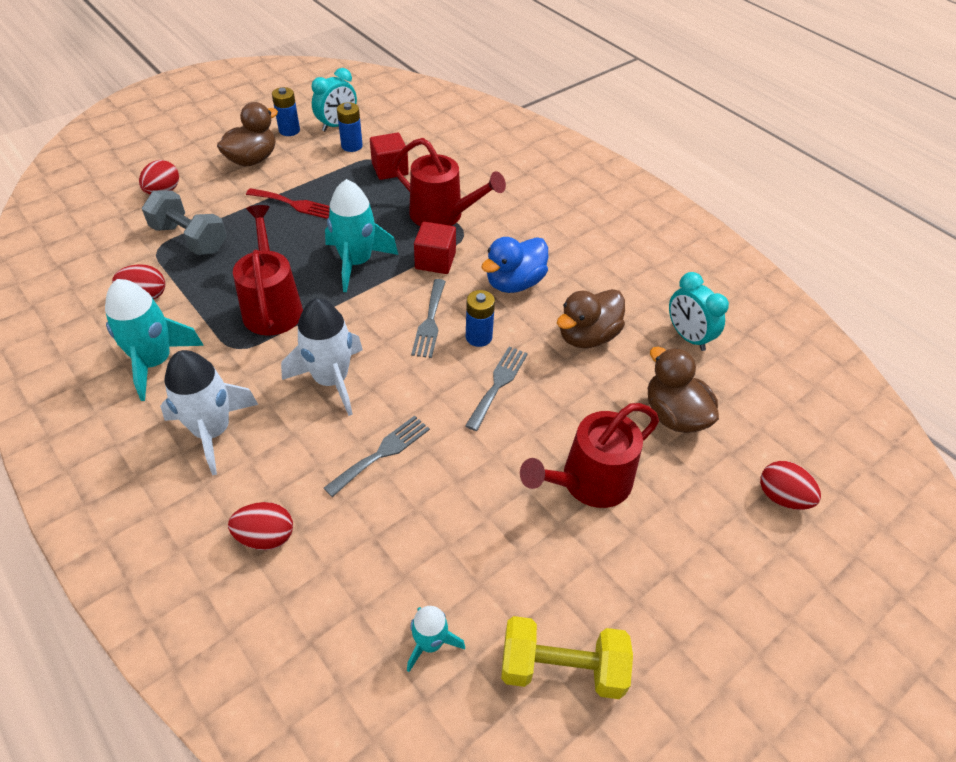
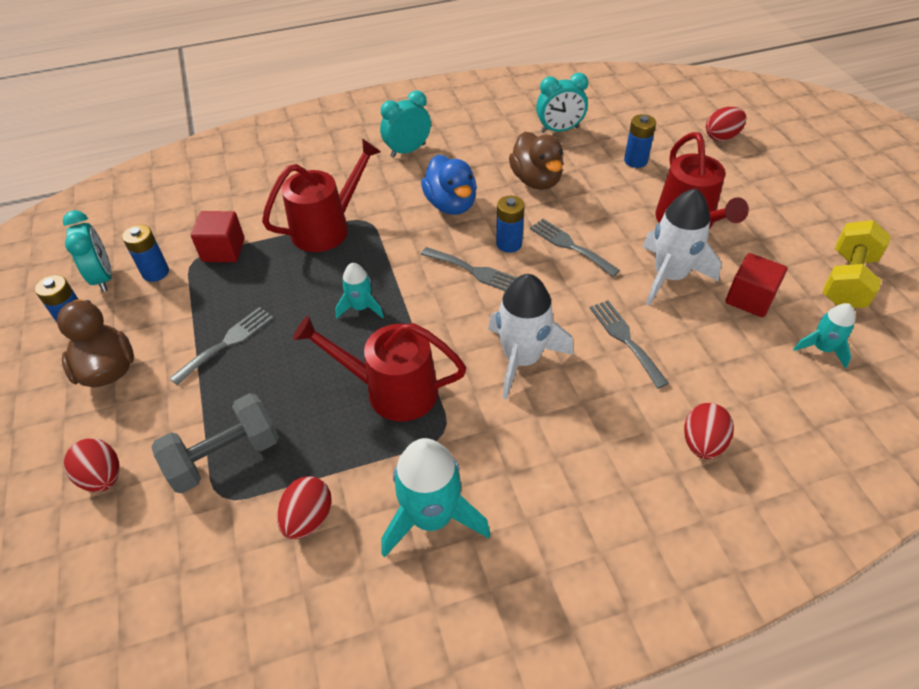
camera: 65 degrees left, 0 degrees up
(213, 431) = (558, 470): white rocket -> white rocket (669, 276)
(294, 204) = (227, 343): red fork -> grey fork
(356, 262) = (361, 307): turquoise rocket -> turquoise rocket, size x0.56
(435, 261) = (392, 248): red cube -> red cube (749, 299)
(577, 233) = (407, 151): none -> turquoise clock
(674, 415) = (635, 161): brown duck -> blue battery

